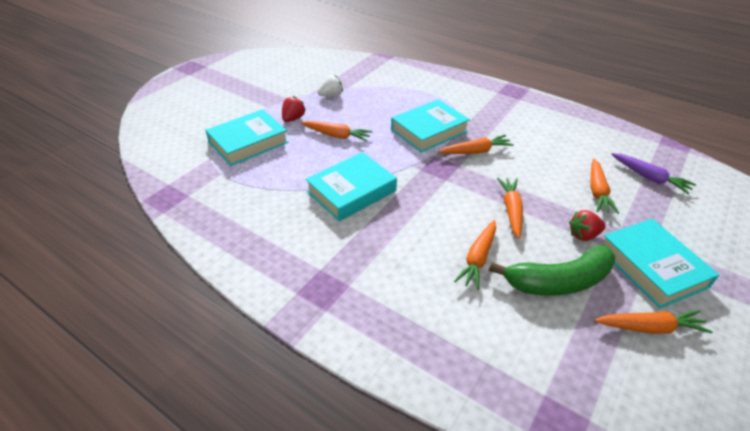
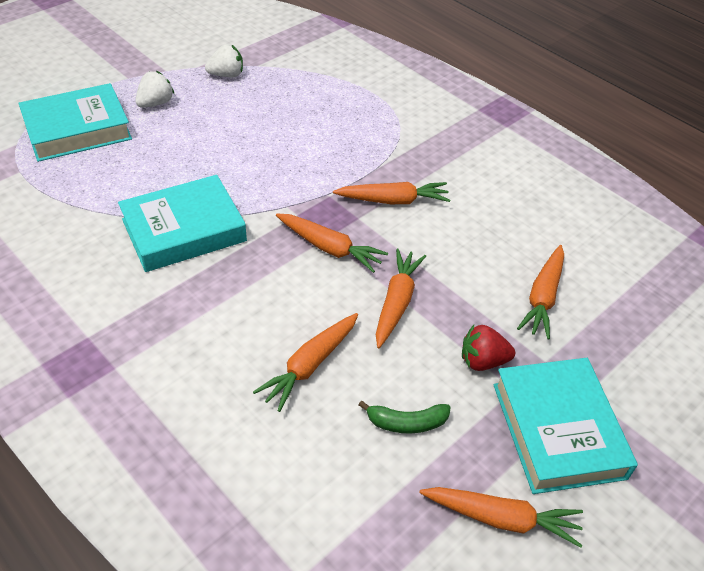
camera: 10 degrees right, 5 degrees up
(293, 119) = (156, 103): red strawberry -> white strawberry
(336, 136) = (204, 140): orange carrot -> orange carrot (329, 248)
(429, 130) = (341, 155): turquoise book -> none
(558, 281) = (406, 423): green banana -> green banana, size x0.48
(649, 178) = (637, 290): purple carrot -> none

